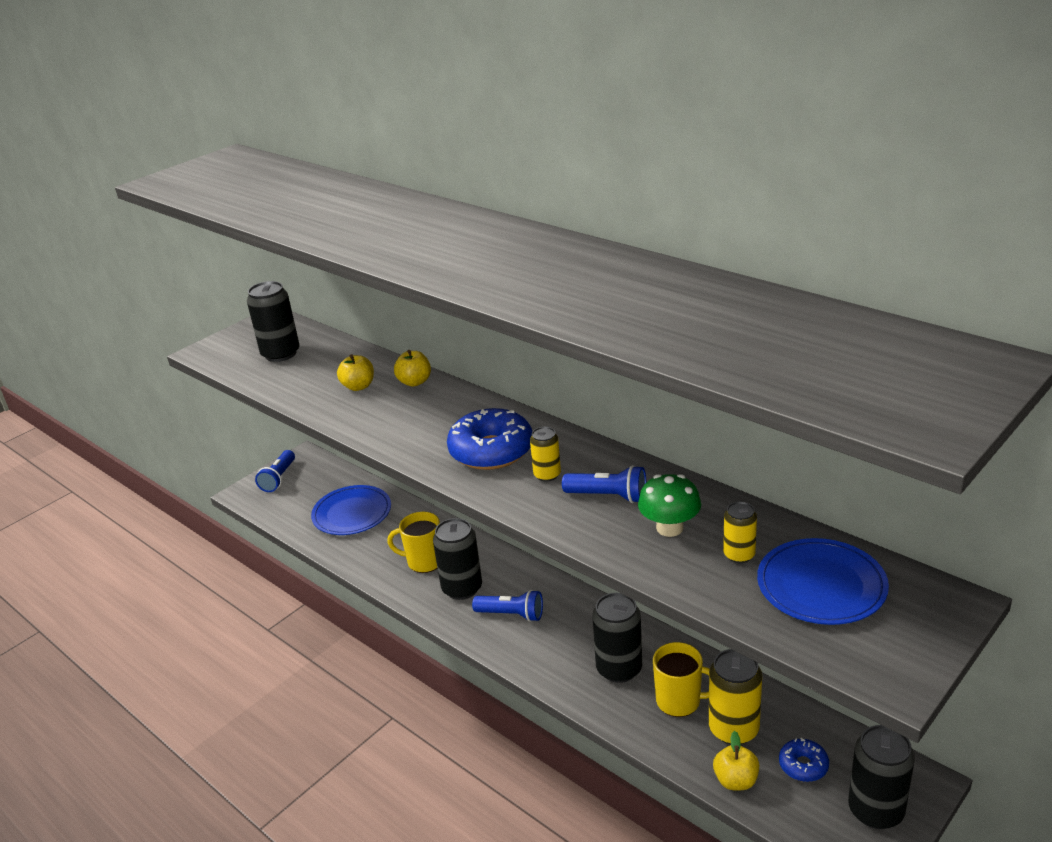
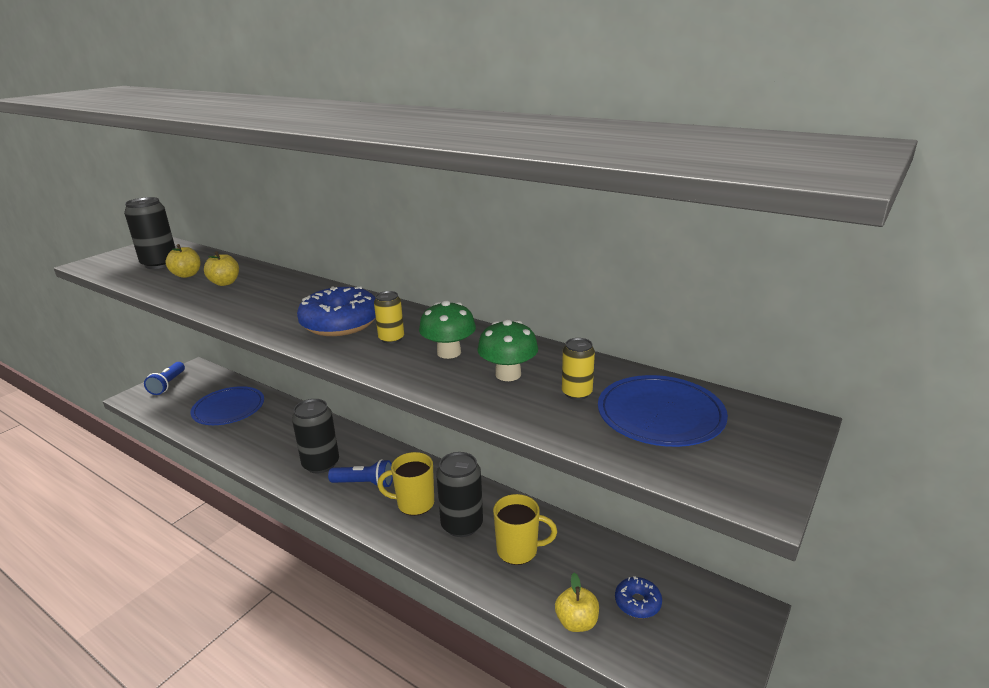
camera: 10 degrees left, 5 degrees down
(414, 382) = (277, 279): yellow apple -> yellow apple (187, 275)
(424, 561) = (288, 444): yellow mug -> yellow mug (414, 503)
(608, 496) = (449, 352): blue flashlight -> green mushroom
(733, 729) = (570, 573): yellow can -> none
(876, 810) = (711, 642): black can -> none

